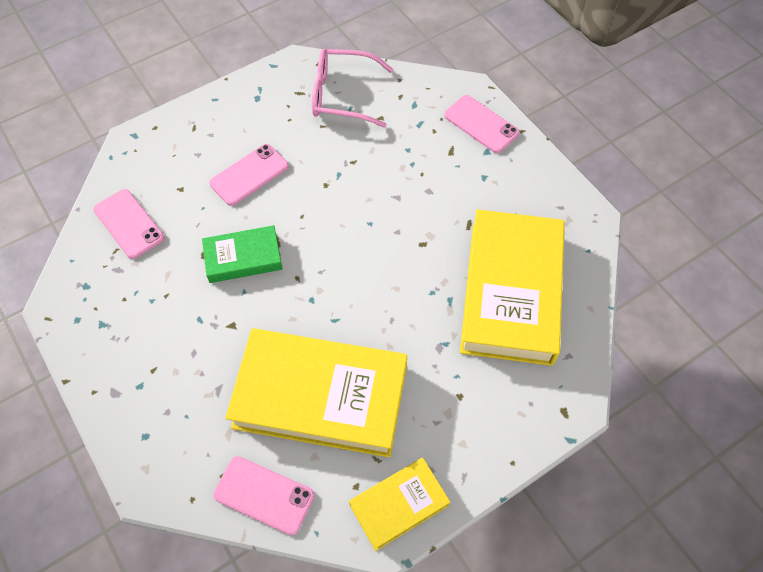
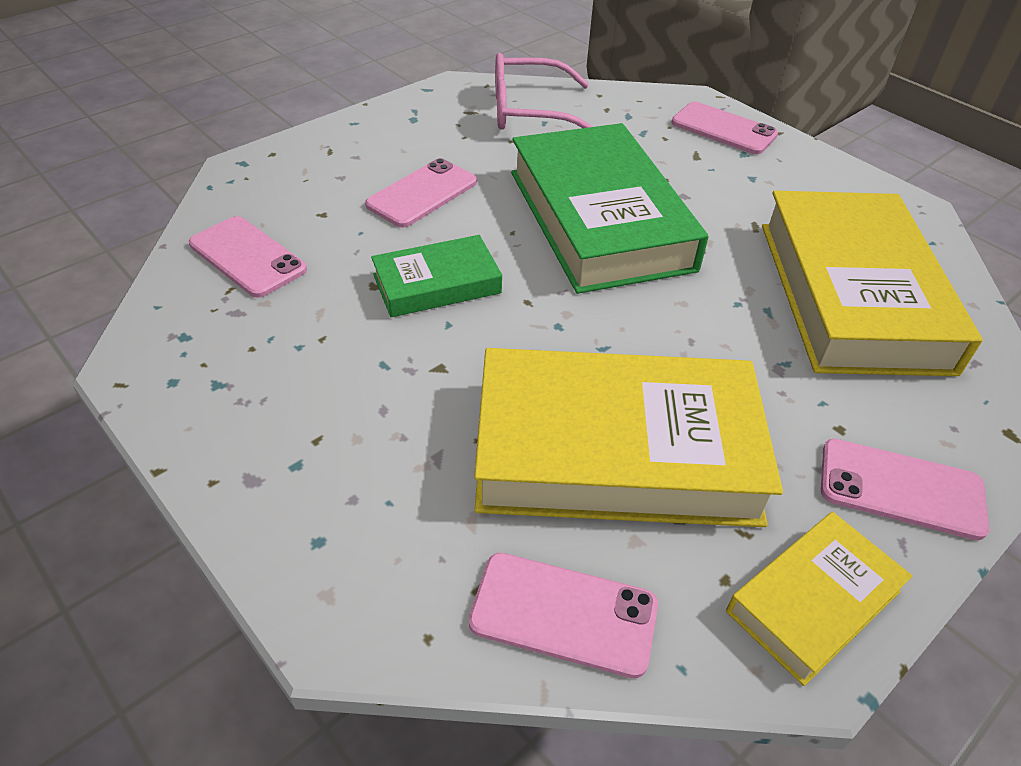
camera: 10 degrees left, 15 degrees down
(363, 209) = (599, 219): none -> green book
(478, 442) = (901, 489): none -> pink phone

